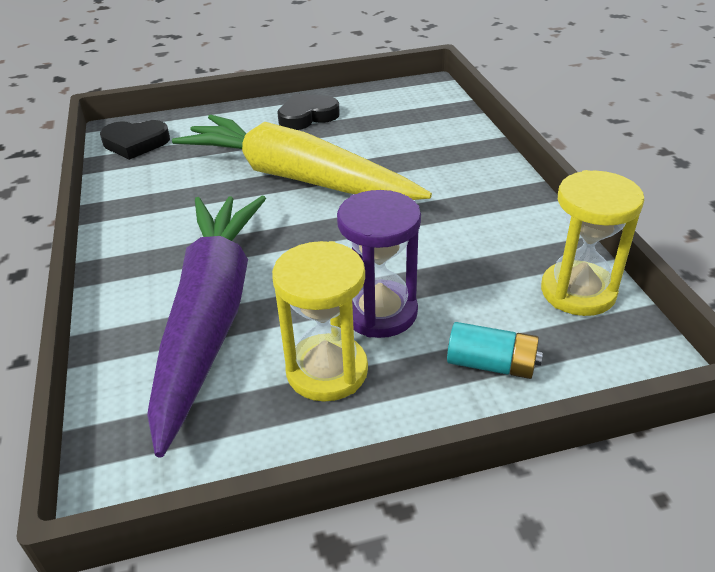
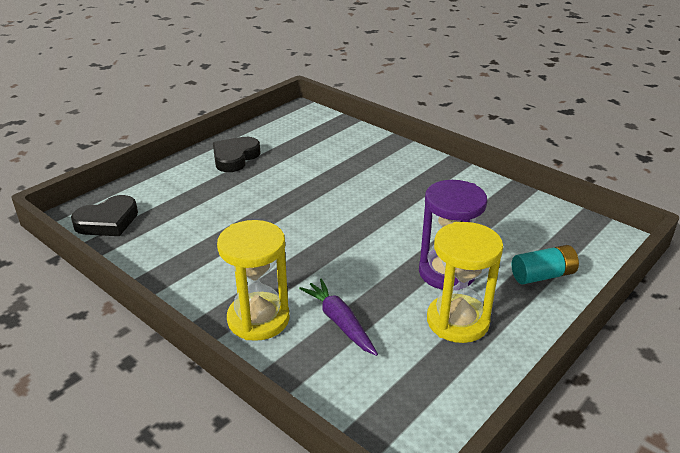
camera: 35 degrees left, 5 degrees down
(211, 316) = (340, 322): purple carrot -> purple carrot, size x0.41
(297, 178) = (283, 205): yellow carrot -> none
(578, 292) = (541, 215): yellow hourglass -> yellow hourglass (258, 319)

